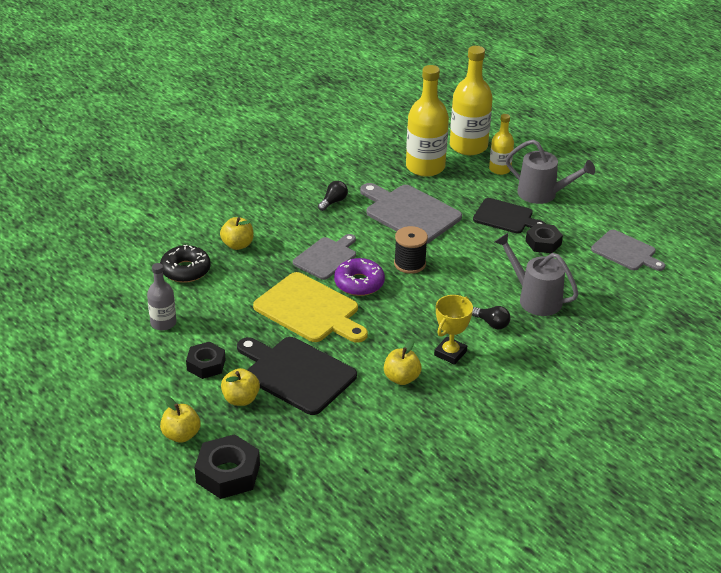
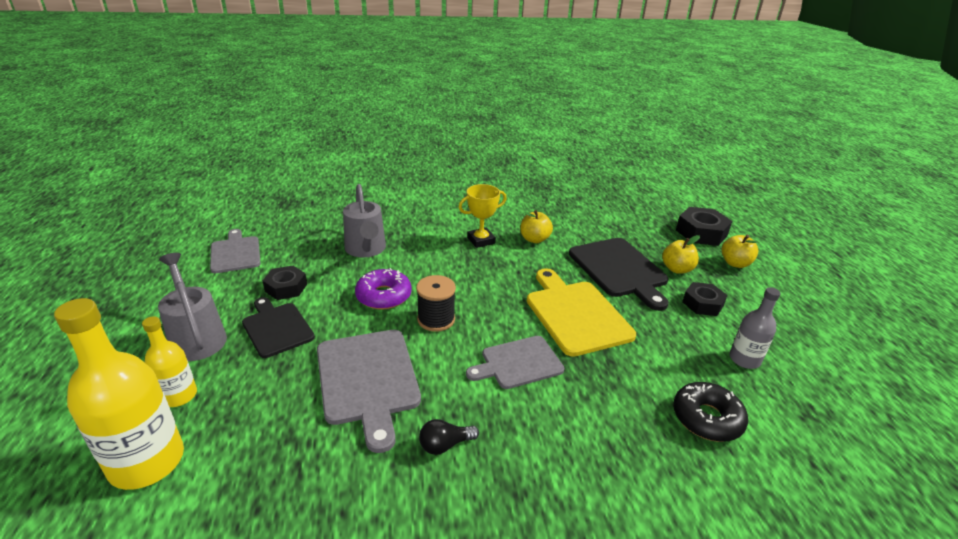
camera: 150 degrees left, 5 degrees down
(237, 245) = (622, 429): yellow apple -> none
(359, 283) = (506, 320): purple donut -> purple donut (383, 296)
(425, 167) = (257, 450): yellow bottle -> none
(492, 323) = (424, 246): black light bulb -> none

